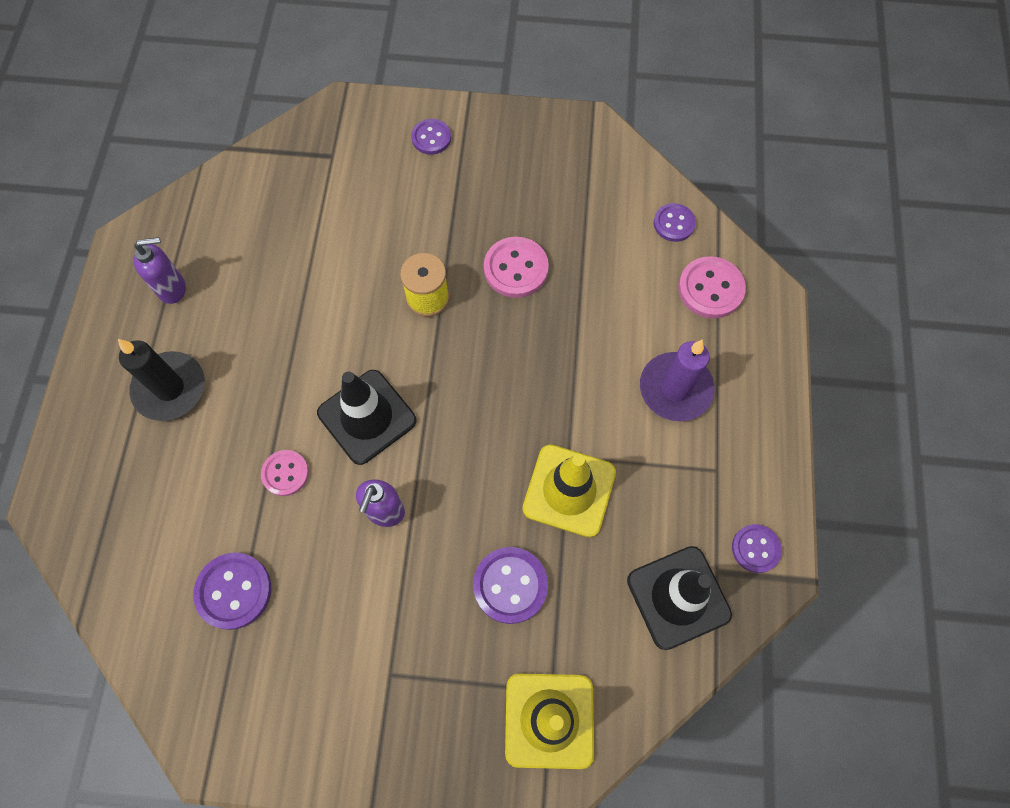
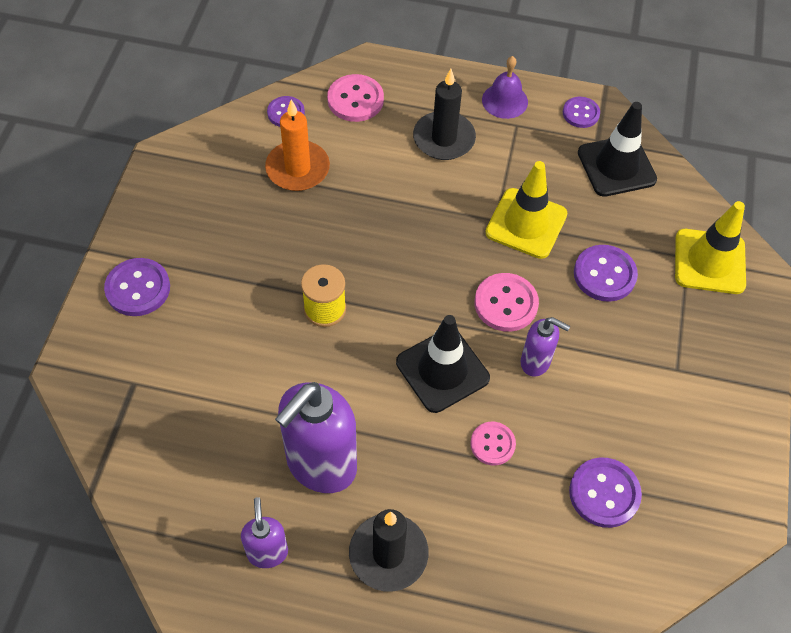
camera: 85 degrees left, 10 degrees down
(257, 319) = (320, 465): none -> purple soap dispenser
(431, 138) = (138, 288): purple button -> purple button, size x1.53
(516, 269) = (307, 235): pink button -> pink button (506, 303)
(600, 246) = (297, 169): none -> orange candle
(675, 389) = (444, 139): purple candle -> black candle
(752, 453) = (505, 100): none -> purple bell

